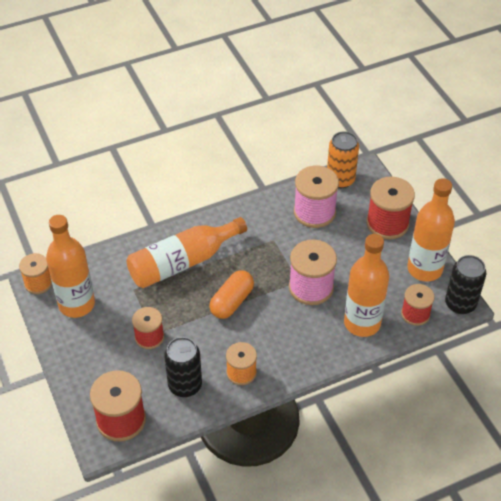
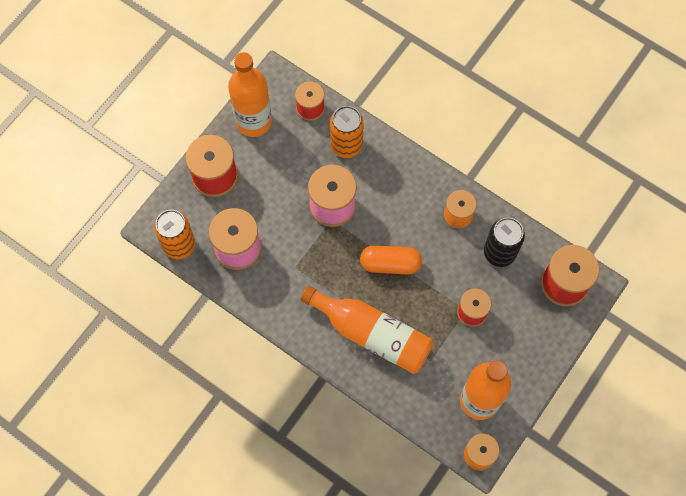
camera: 120 degrees left, 20 degrees up
(362, 323) = (346, 145): orange bottle -> orange can
(460, 304) = (277, 78): black can -> none

